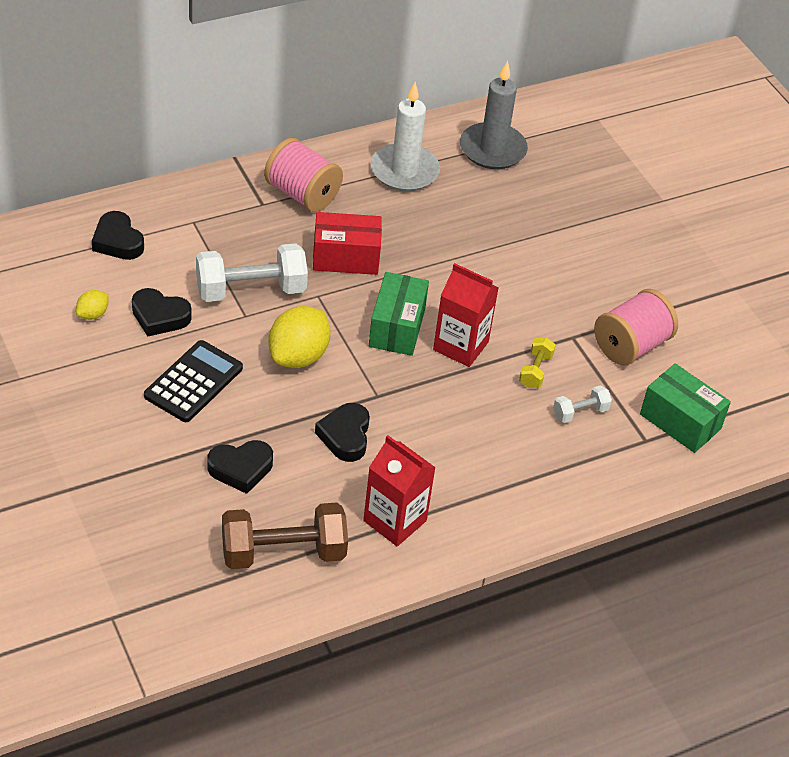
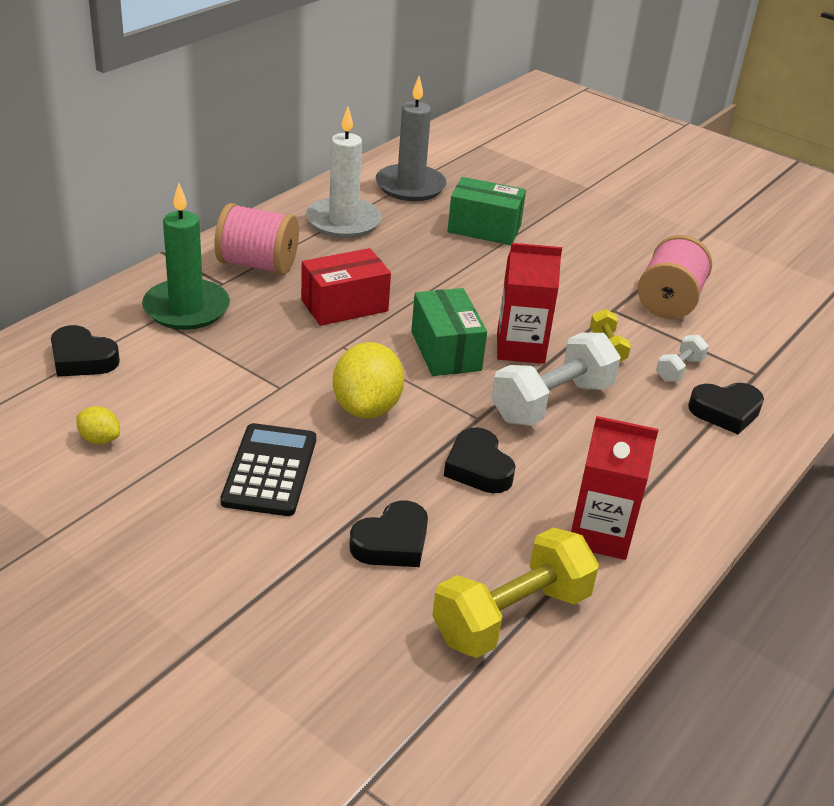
camera: 25 degrees left, 10 degrees down
(93, 314) = (99, 439): yellow lemon -> yellow lemon turned 75 degrees counterclockwise
(159, 316) = (182, 417): black heart -> black heart (725, 412)
(220, 220) = (186, 308): none -> green candle
(251, 290) = (268, 362): white dumbbell -> white dumbbell (551, 402)
(283, 552) = (511, 616): brown dumbbell -> yellow dumbbell
(680, 421) = (769, 349): green box -> green box (484, 228)

